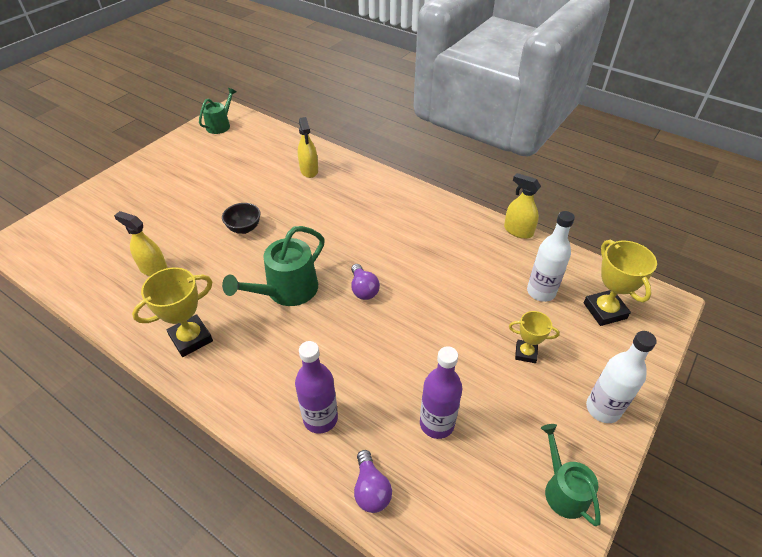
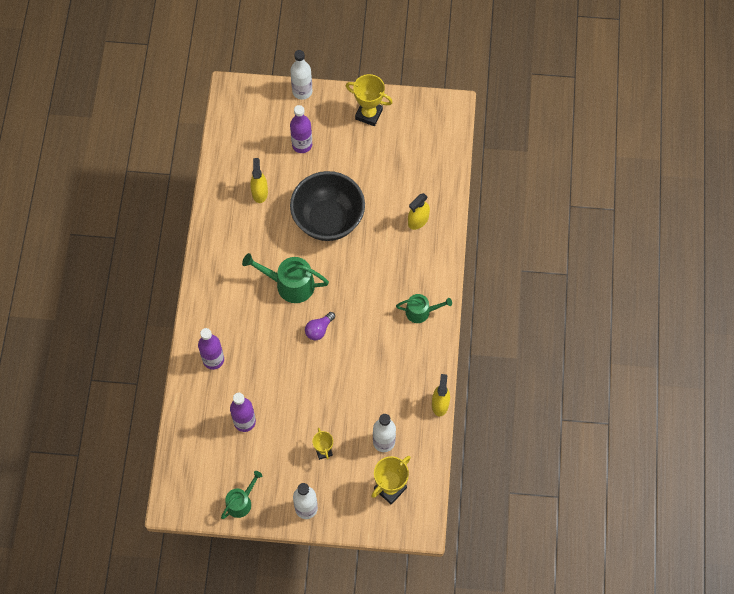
camera: 60 degrees right, 20 degrees up
(91, 190) = (302, 91): none -> white bottle
(143, 213) = (302, 145): none -> purple bottle
(191, 338) = (223, 256): yellow trophy -> yellow trophy (369, 114)
(220, 125) = (432, 115): green watering can -> green watering can (421, 312)
(244, 228) = (328, 220): black bowl -> black bowl, size x2.43
(371, 489) = (189, 407): purple light bulb -> none

